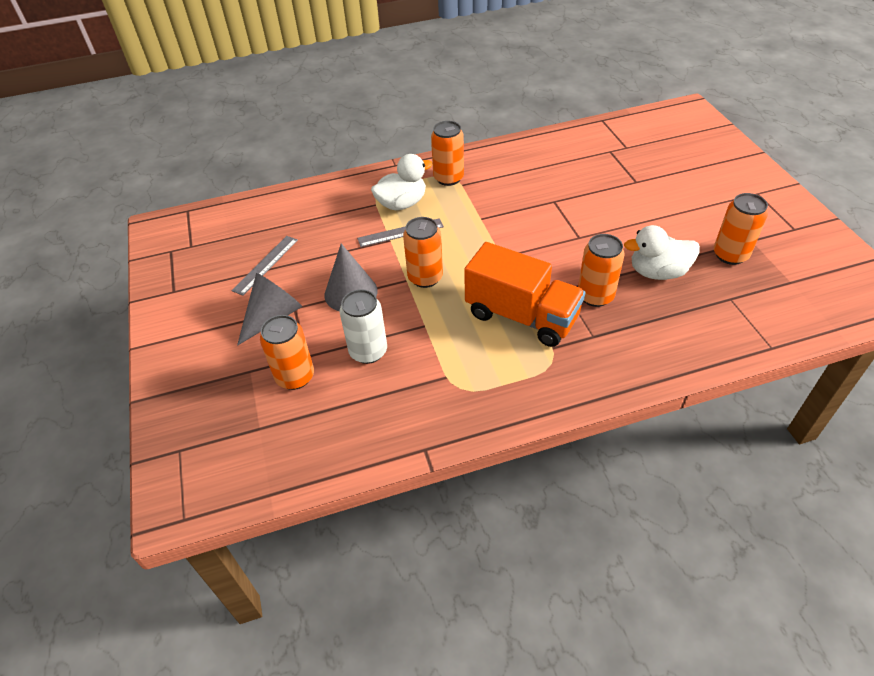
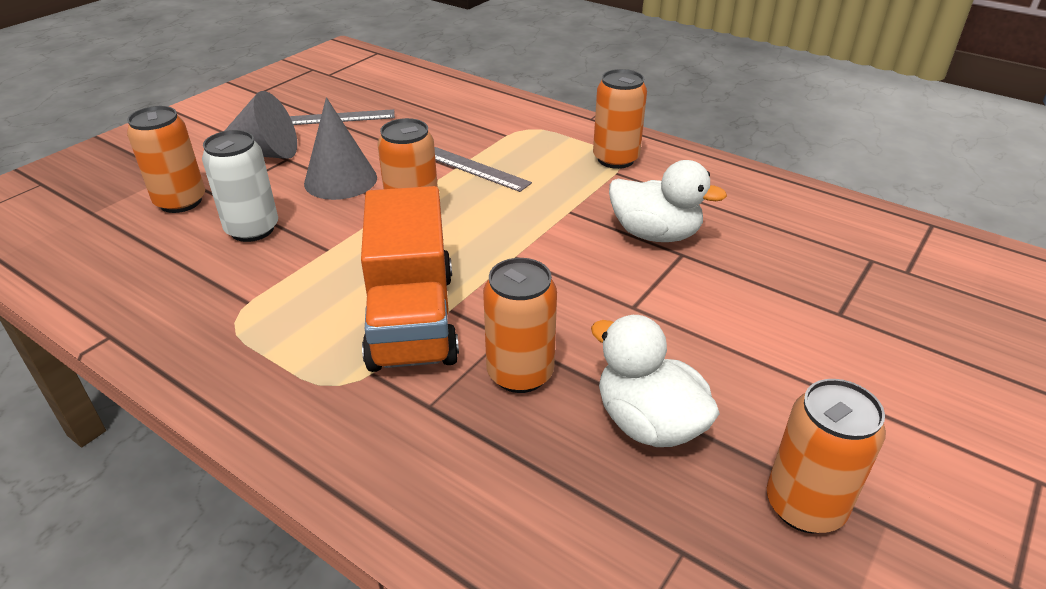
camera: 50 degrees right, 10 degrees down
(402, 203) = (527, 149): white duck -> white duck (655, 234)

